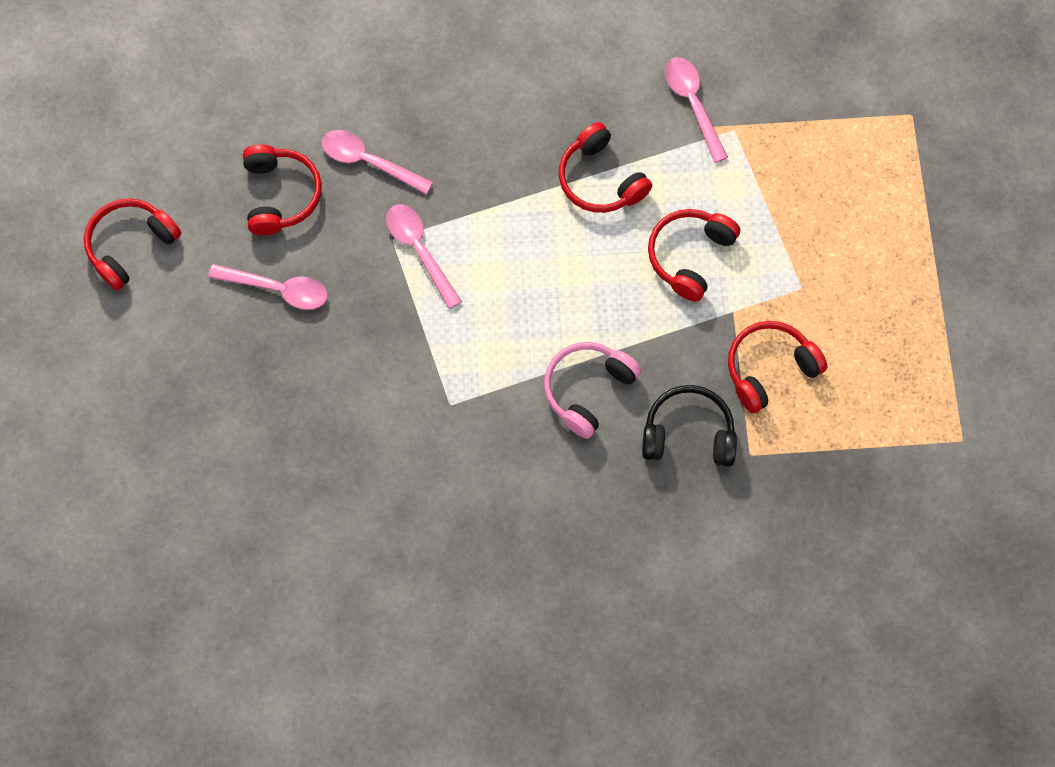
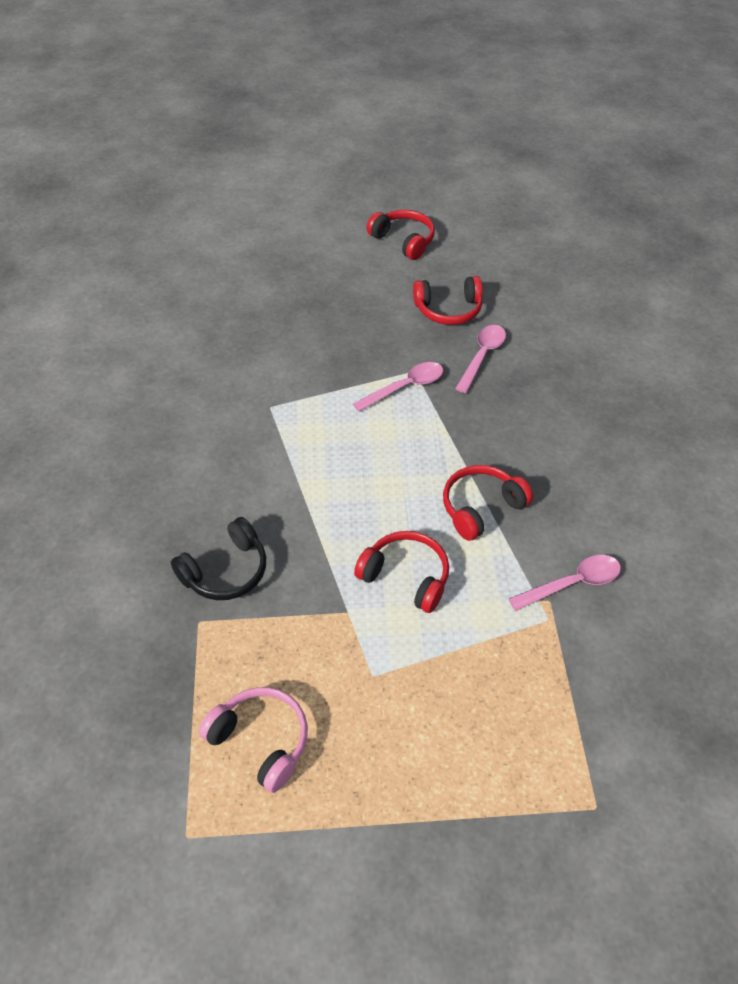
camera: 90 degrees right, 20 degrees down
(277, 289) = (371, 310): pink spoon -> none
(587, 389) = (275, 496): pink headphones -> pink headphones (261, 740)
(688, 433) = (226, 571): black headphones -> black headphones turned 45 degrees clockwise
(769, 369) = (285, 642): red headphones -> none

